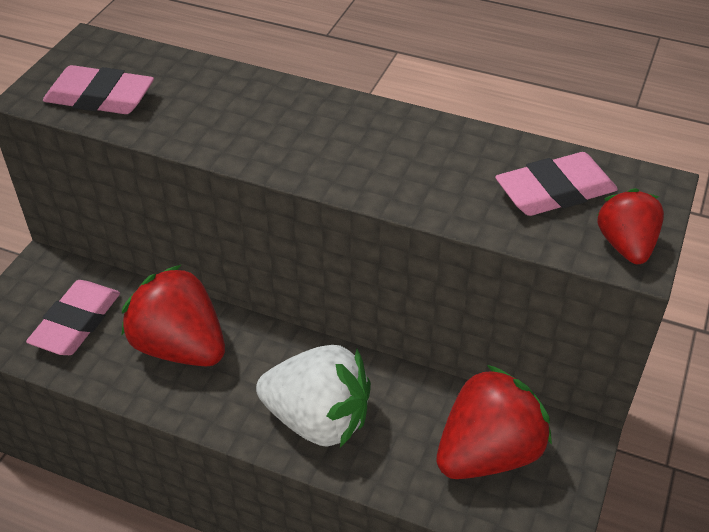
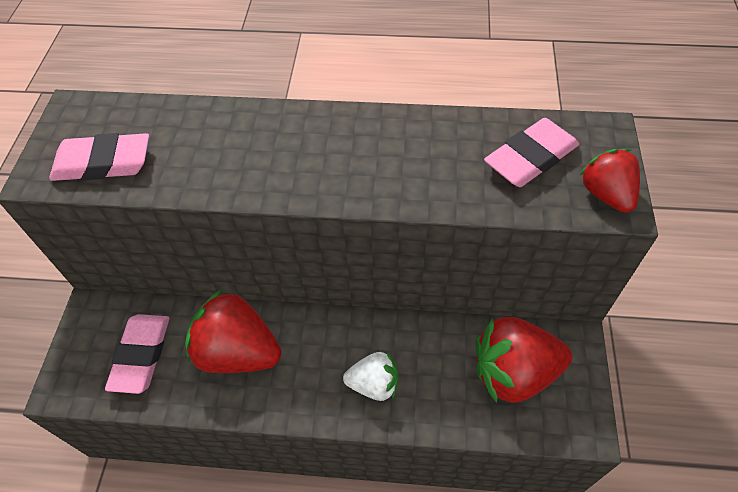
camera: 15 degrees left, 10 degrees up
(318, 419) = (374, 384): white strawberry -> white strawberry, size x0.58
(488, 452) = (514, 372): red strawberry -> red strawberry turned 135 degrees counterclockwise

